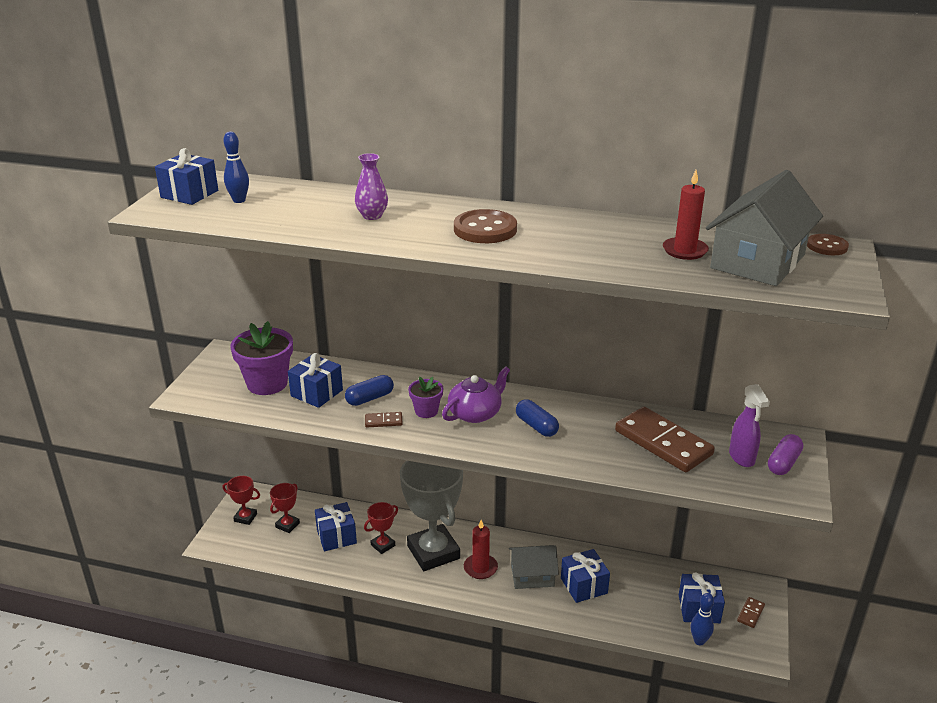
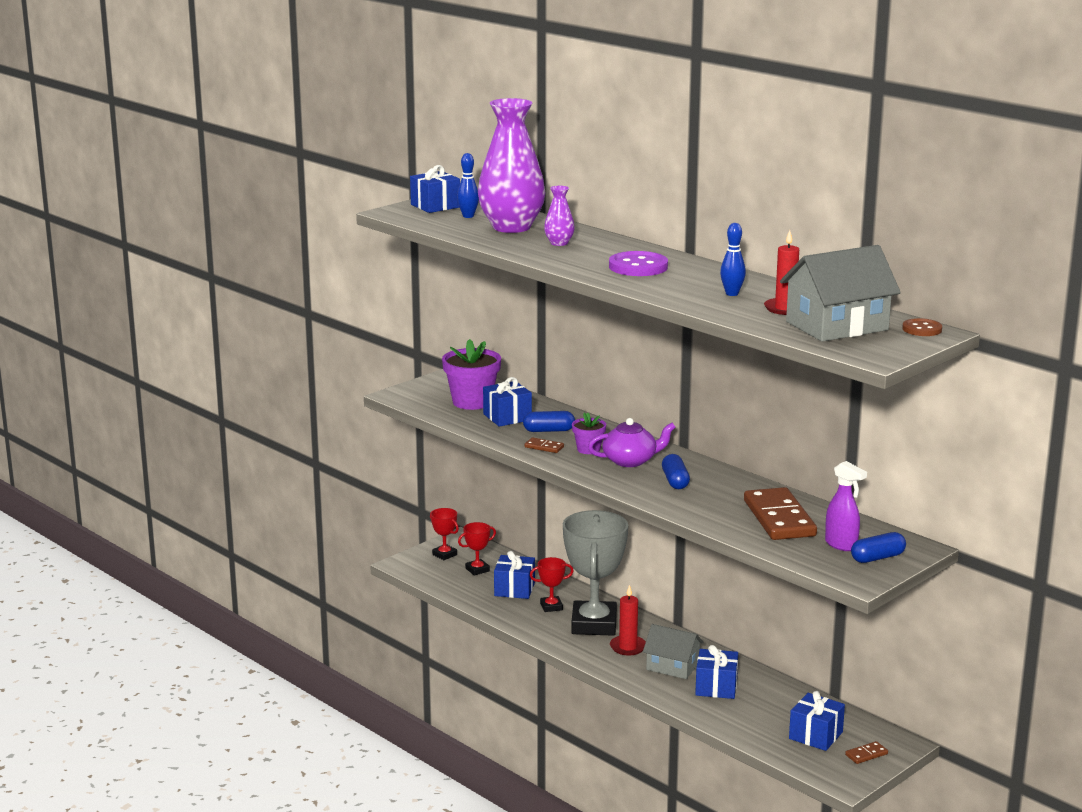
camera: 30 degrees right, 10 degrees down
(300, 205) = (511, 227): none -> purple vase
(485, 229) = (638, 267): brown button -> purple button
(699, 641) = (789, 755): blue bowling pin -> blue bowling pin (732, 294)
(742, 458) = (841, 545): purple spray bottle -> purple spray bottle turned 60 degrees counterclockwise
(783, 463) = (877, 558): purple capsule -> blue capsule

